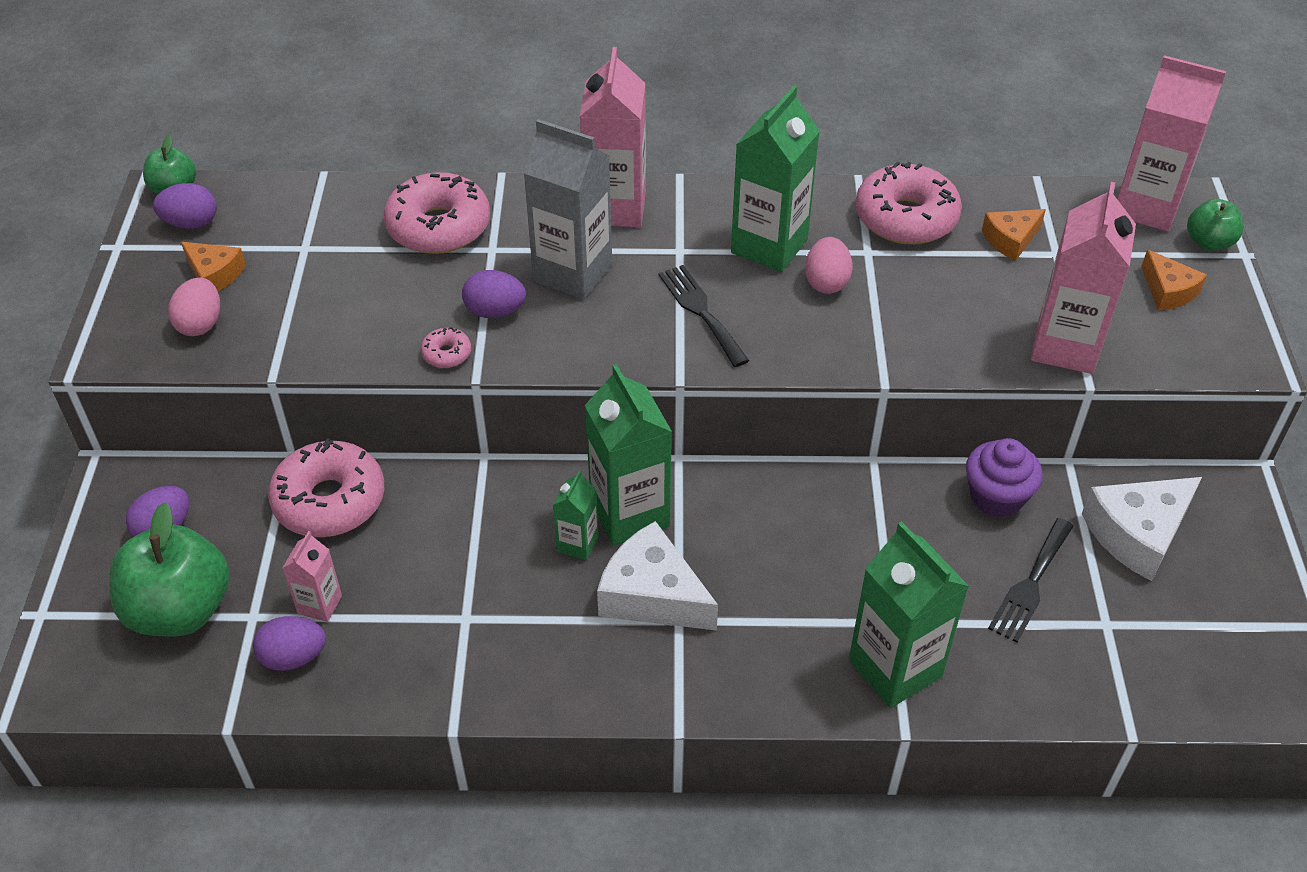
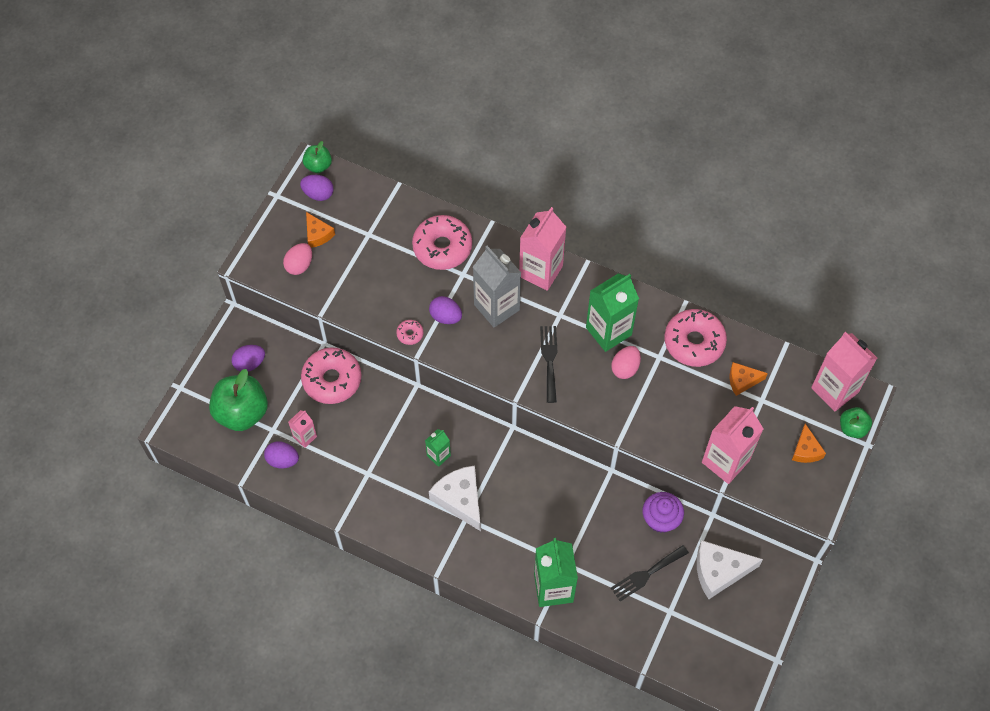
camera: 25 degrees right, 15 degrees up
(629, 514) = (472, 449): green carton -> none

